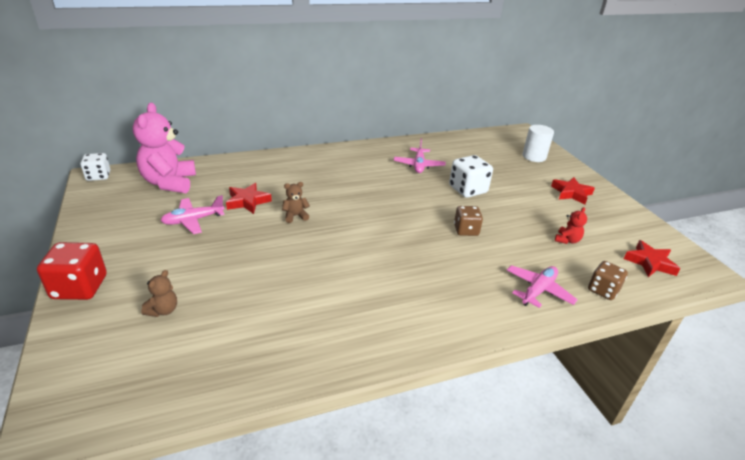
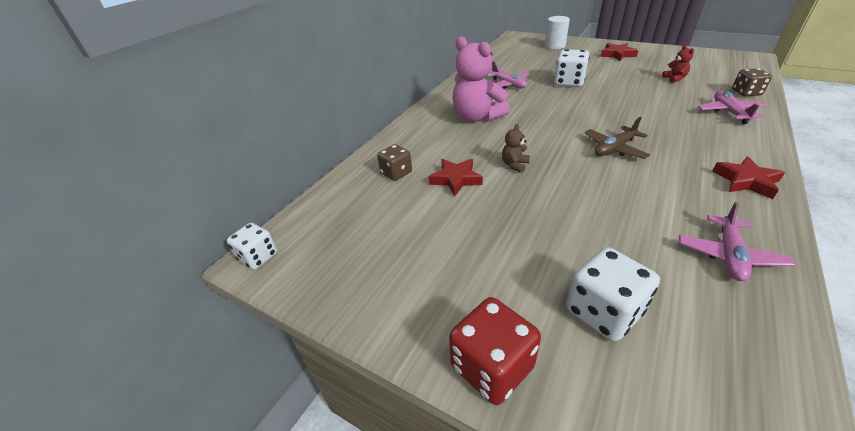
camera: 35 degrees left, 5 degrees up
(163, 310) = (603, 311): brown teddy bear -> white dice
(169, 183) = (352, 211): pink teddy bear -> pink teddy bear (477, 117)
(193, 220) = (448, 224): pink plane -> pink plane (729, 255)
(378, 250) = (614, 148): none -> brown plane
(466, 230) = (624, 105): brown dice -> brown dice (396, 173)
(650, 263) = (726, 67): red star -> red star (746, 181)

